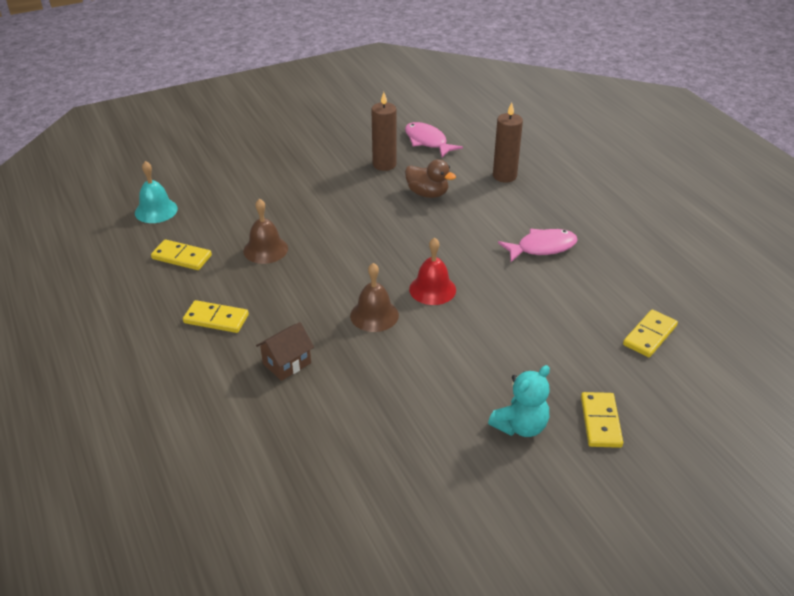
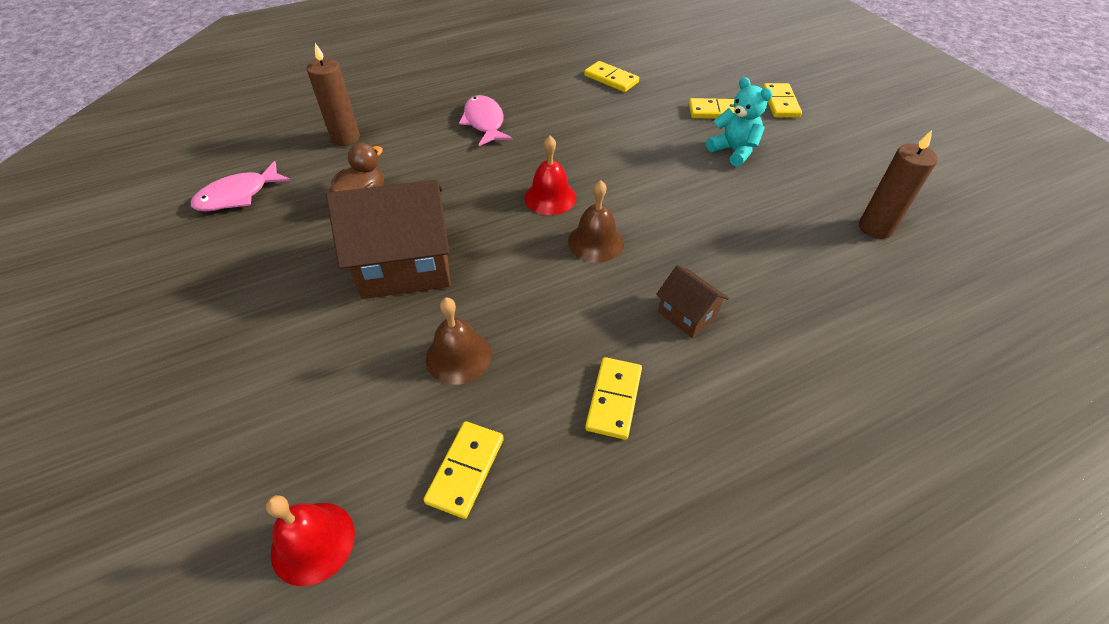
camera: 90 degrees left, 10 degrees up
(156, 210) = (313, 542): turquoise bell -> red bell
(351, 220) = (405, 266): none -> brown house
(384, 164) = (279, 236): brown candle -> brown candle (875, 228)
(637, 490) = (780, 103): none -> yellow domino

